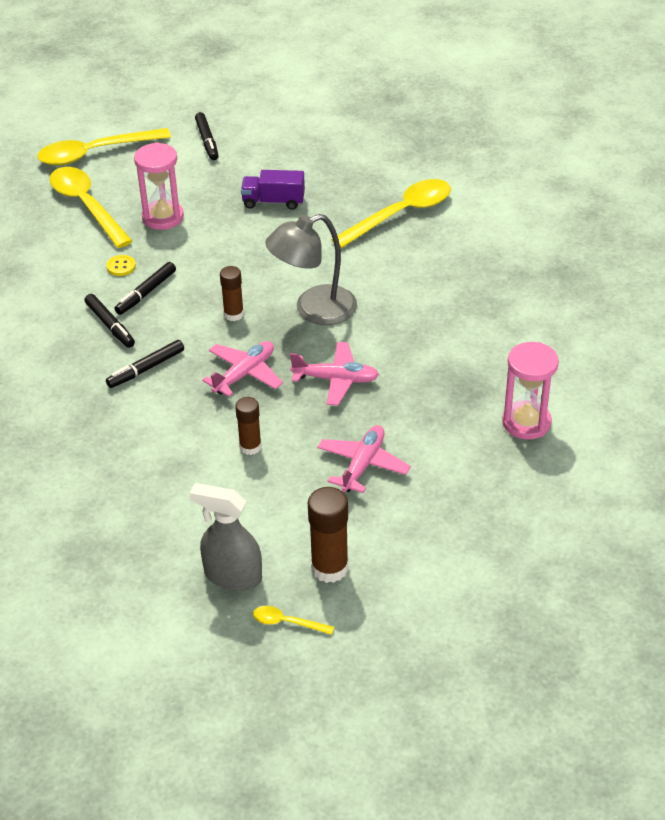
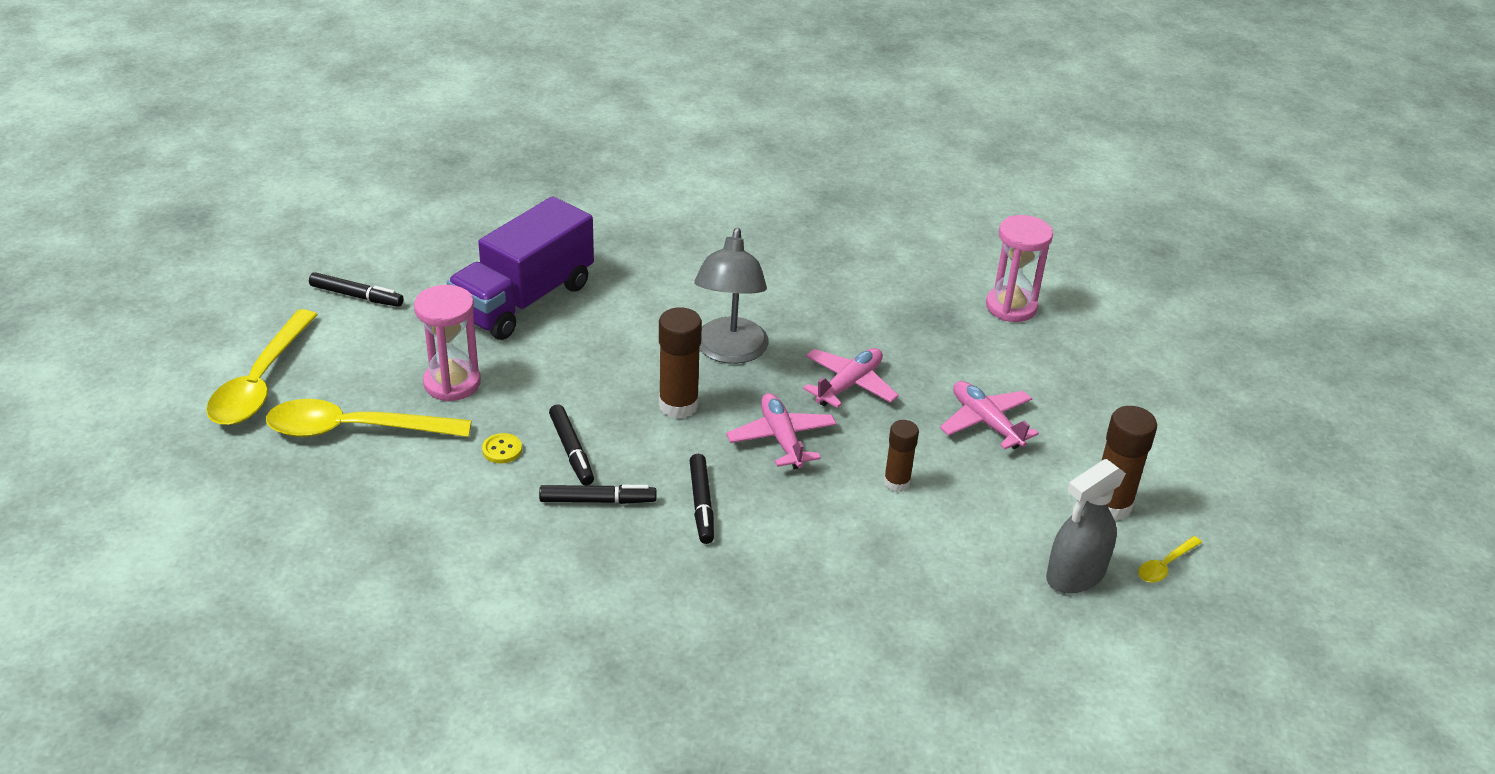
camera: 60 degrees left, 5 degrees down
(233, 314) = (678, 405): brown glue stick -> brown glue stick, size x1.56
(273, 201) = (524, 300): purple truck -> purple truck, size x1.93
(401, 214) = (644, 237): yellow spoon -> none

